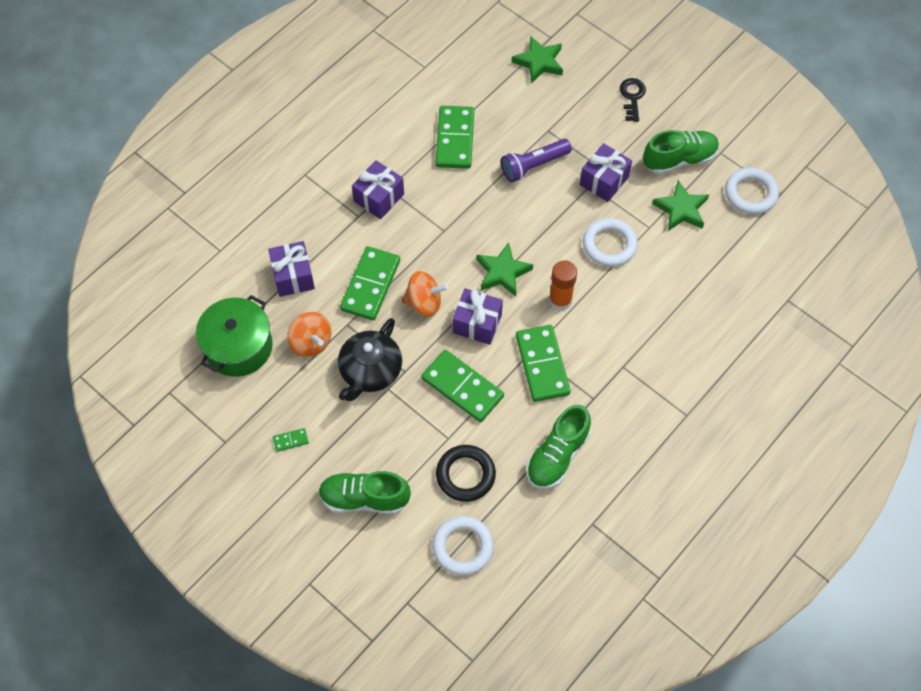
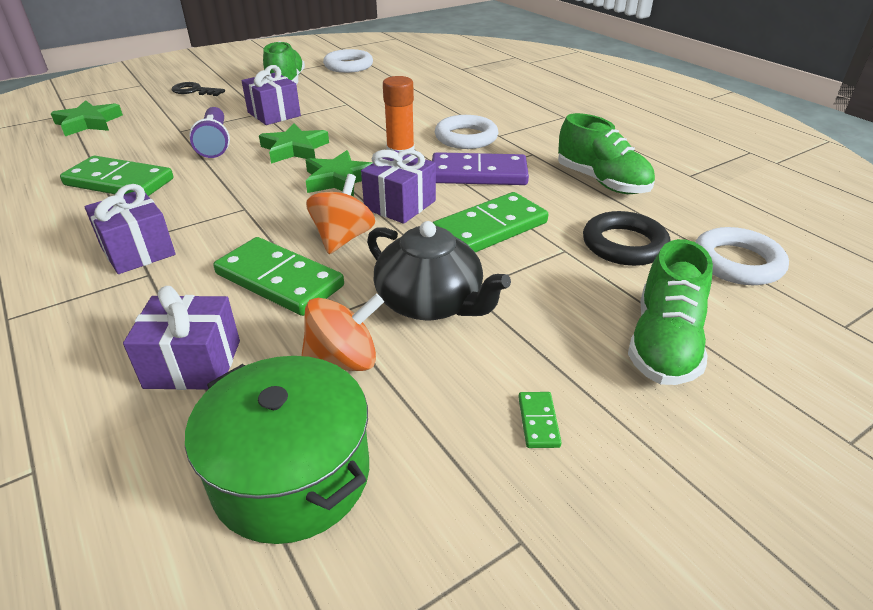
camera: 75 degrees left, 25 degrees down
(542, 365) = (478, 174): green domino -> purple domino
(609, 245) = (351, 122): white ring -> white ring (466, 137)
(681, 209) = (339, 89): green star -> green star (294, 149)

